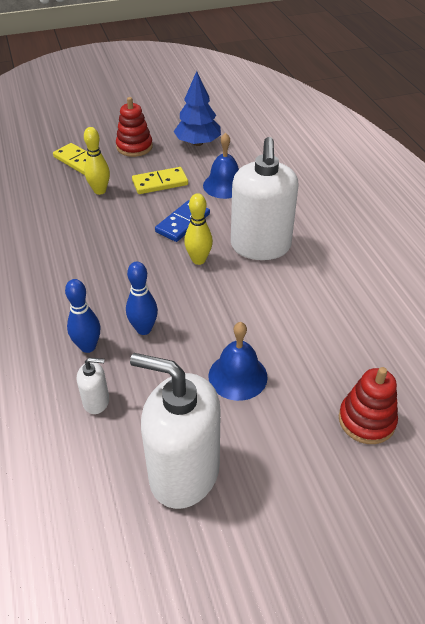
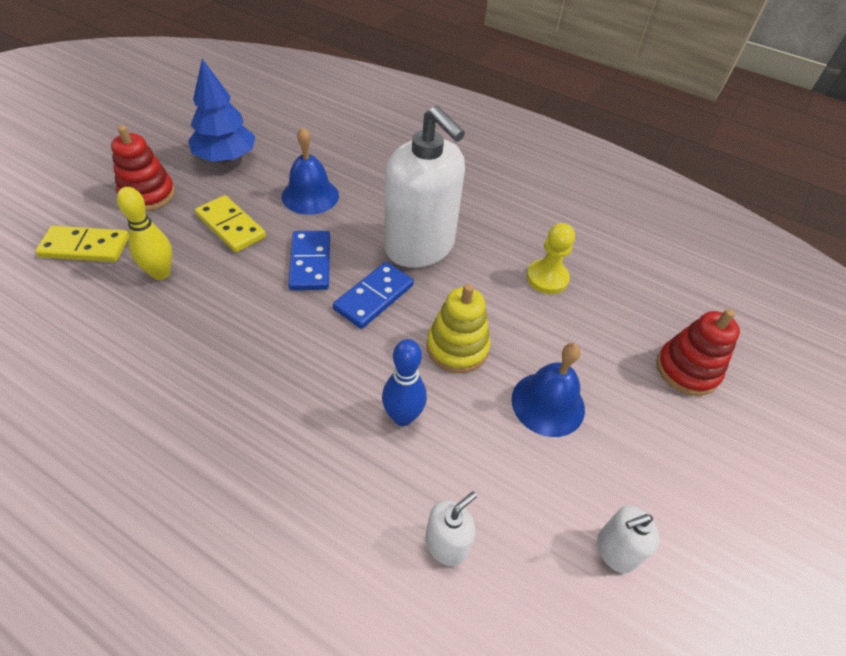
camera: 45 degrees left, 5 degrees up
(88, 346) = (363, 484): blue bowling pin -> none
(160, 183) = (231, 226): yellow domino -> yellow domino turned 75 degrees counterclockwise
(184, 473) = (615, 550): white soap dispenser -> white soap dispenser, size x0.43
(198, 260) = (374, 297): yellow bowling pin -> blue domino
(217, 313) = (457, 348): none -> yellow stacking toy
(329, 308) = (547, 278): none -> yellow pawn

